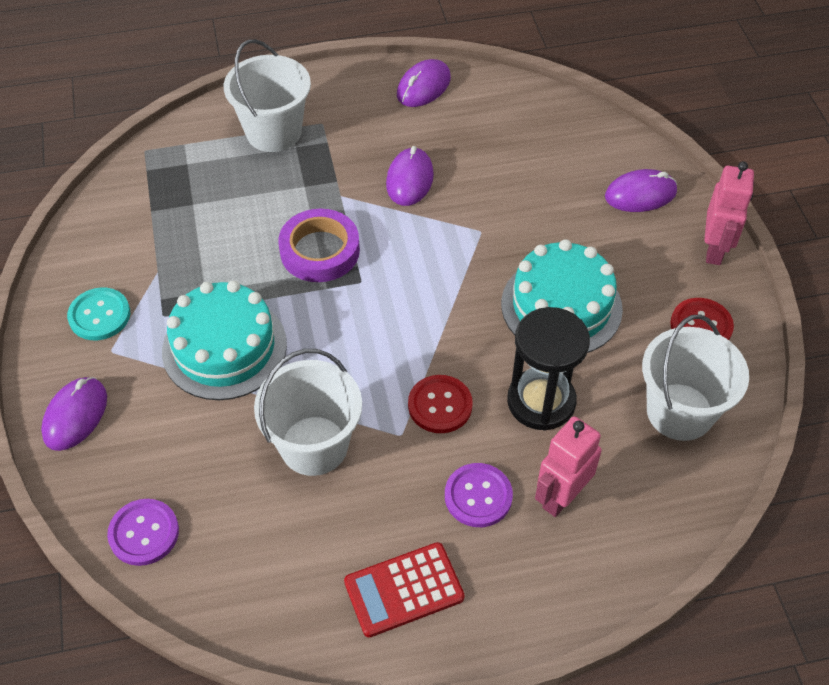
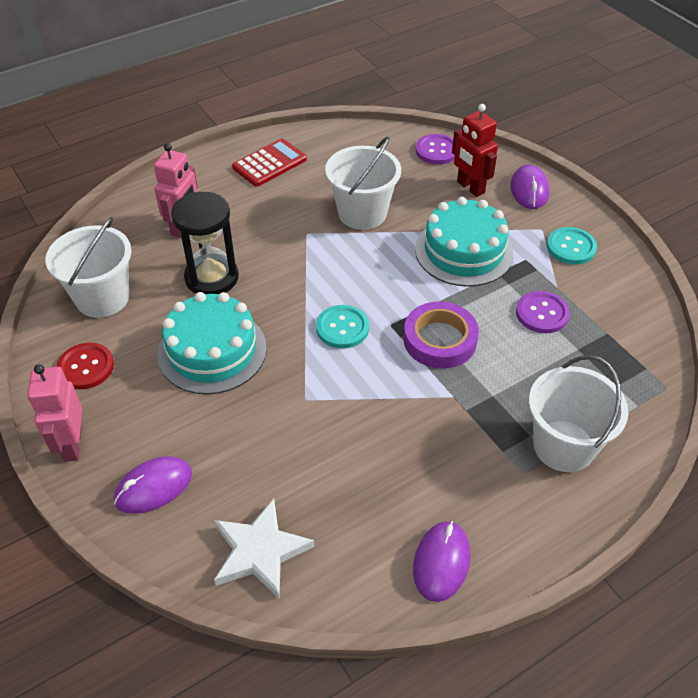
camera: 160 degrees right, 5 degrees down
(147, 445) = (470, 187): none -> red robot
(410, 180) = (397, 432): purple mouse -> none
(413, 292) = (342, 328): none -> turquoise button
(440, 405) = (286, 256): red button -> none
(478, 496) = (240, 214): purple button -> purple button (542, 313)
(560, 128) = (260, 551): none -> white star

